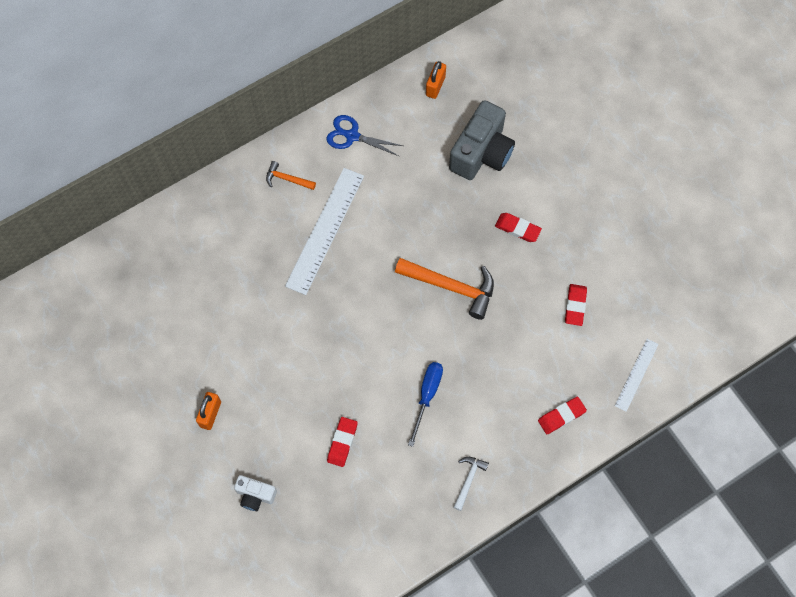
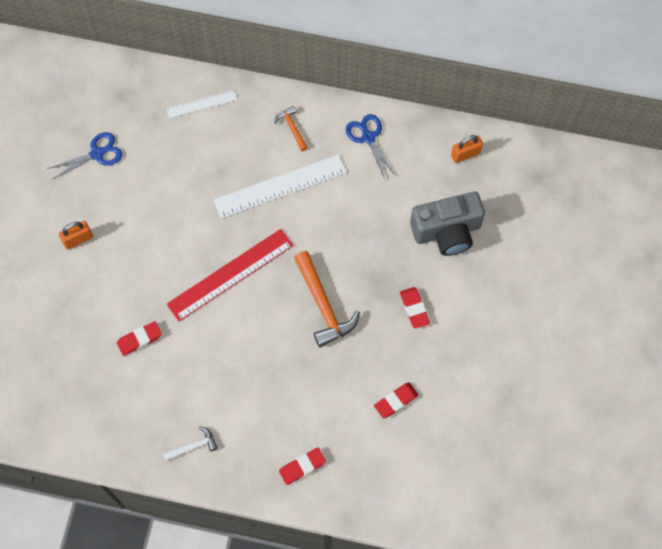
camera: 45 degrees right, 0 degrees up
(153, 335) = (97, 153): none -> blue scissors
(255, 495) = (50, 319): white camera -> none
(359, 329) = (230, 275): none -> red ruler
(427, 396) = (227, 363): blue screwdriver -> none
(561, 416) = (302, 467): red eraser -> red eraser turned 45 degrees counterclockwise
(636, 374) = (386, 490): white ruler -> white ruler (201, 104)

